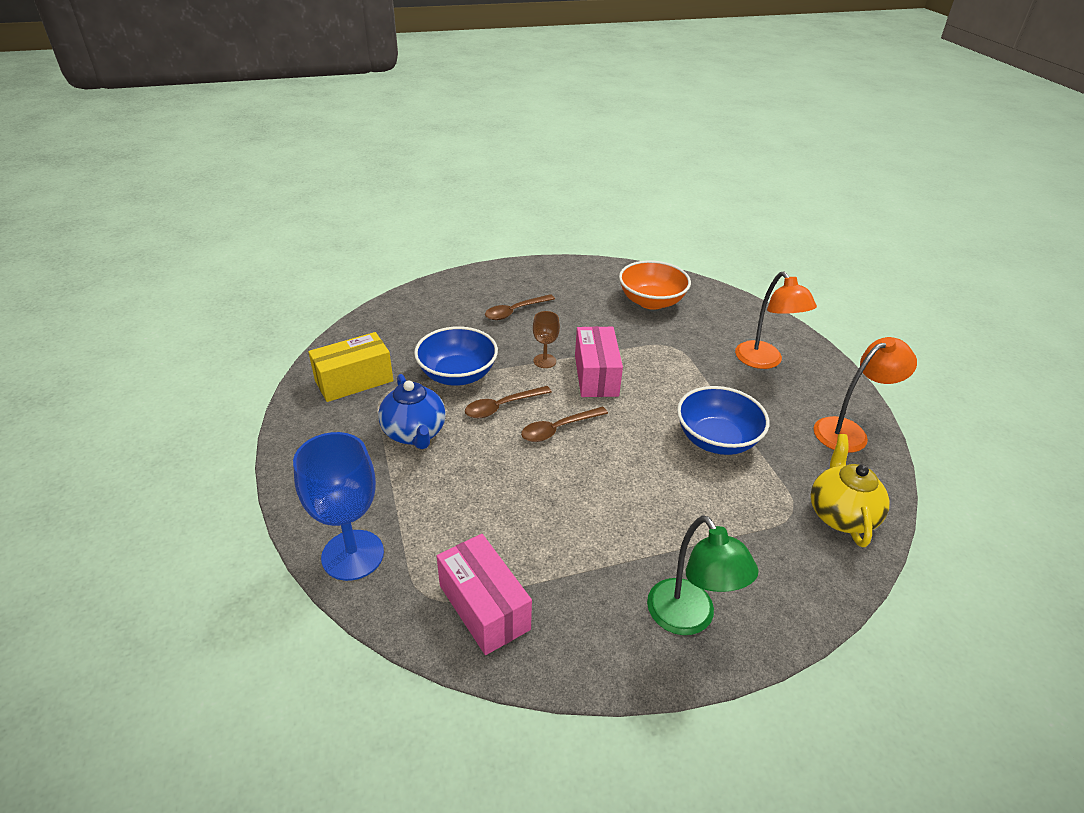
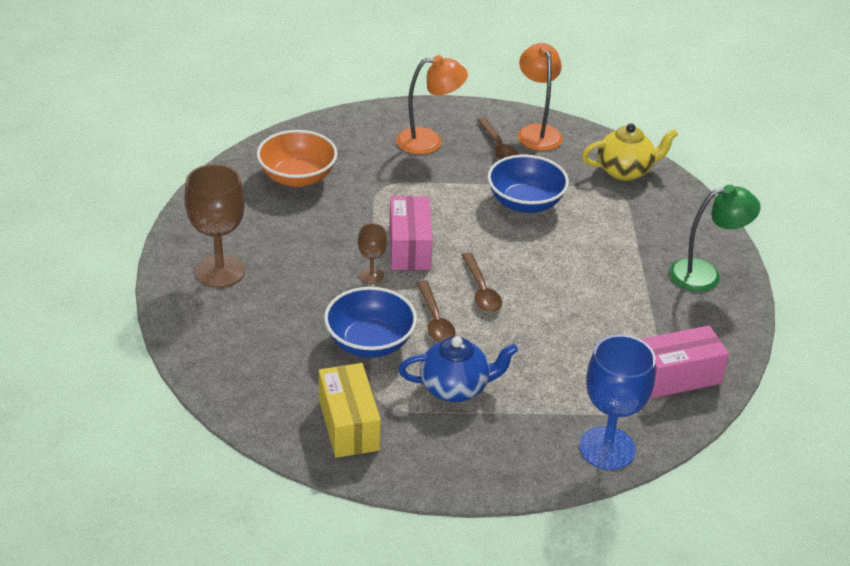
camera: 75 degrees left, 0 degrees up
(511, 289) = (220, 271): none -> brown goblet
(514, 311) = (268, 278): brown spoon -> brown spoon (498, 147)
(596, 375) = (409, 247): pink box -> pink box turned 75 degrees clockwise
(840, 515) = (625, 171): yellow teapot -> yellow teapot turned 150 degrees clockwise

